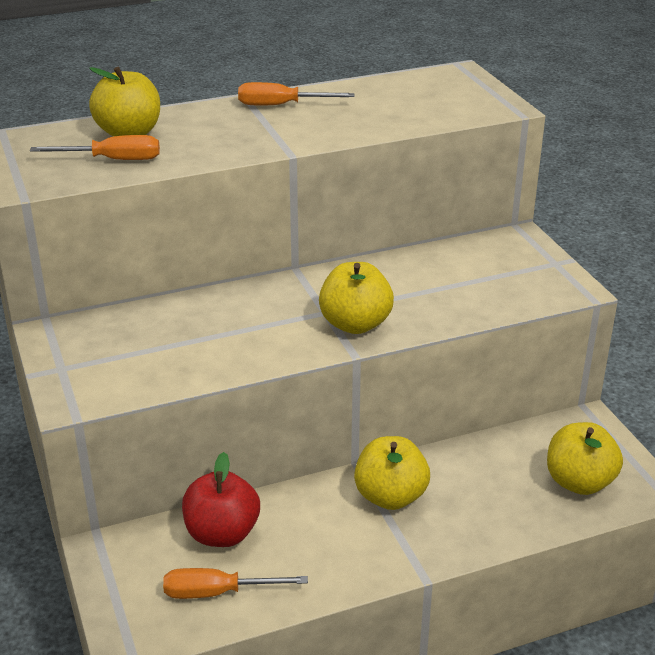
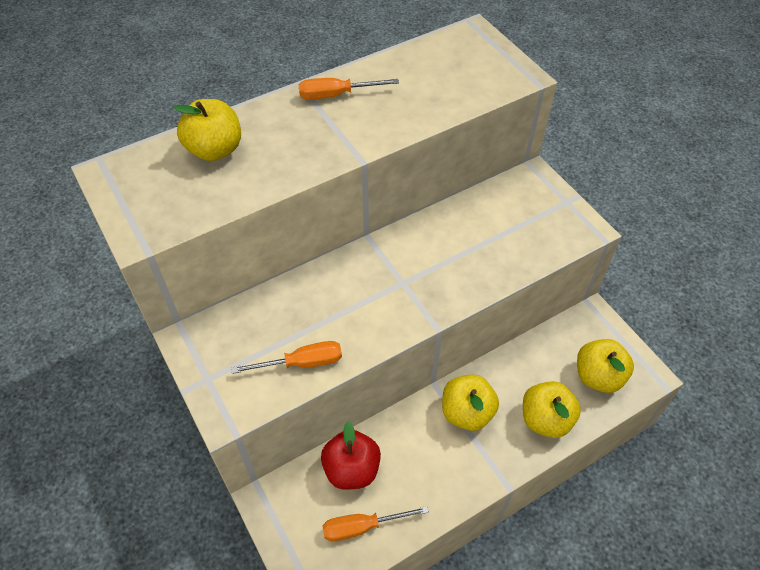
camera: 10 degrees left, 20 degrees up
(113, 160) = (211, 188): orange screwdriver -> orange screwdriver (302, 363)
(355, 324) = (429, 293): yellow apple -> yellow apple (545, 419)

